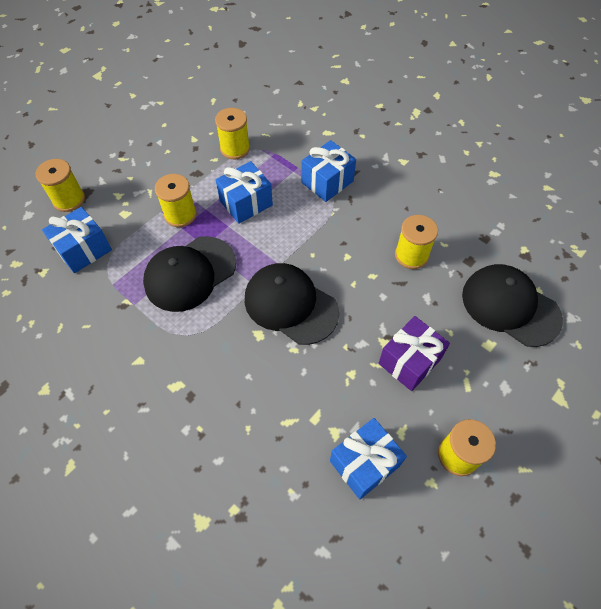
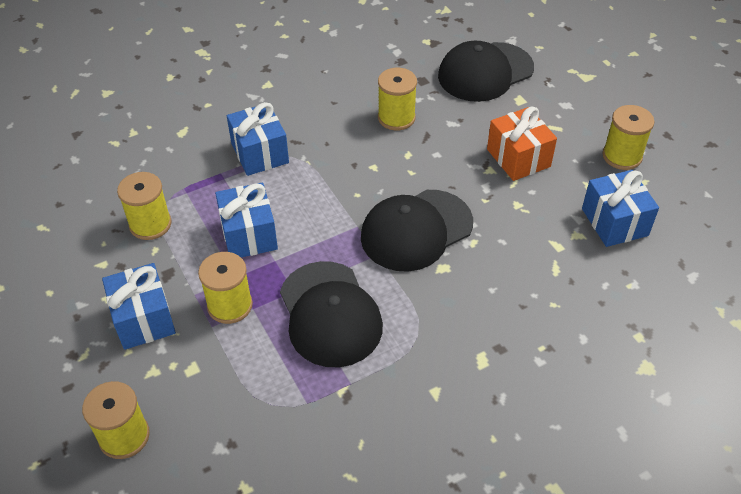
camera: 70 degrees left, 10 degrees down
(84, 250) = (231, 429): blue gift -> blue gift (144, 319)
(409, 361) = (518, 158): purple gift -> orange gift

